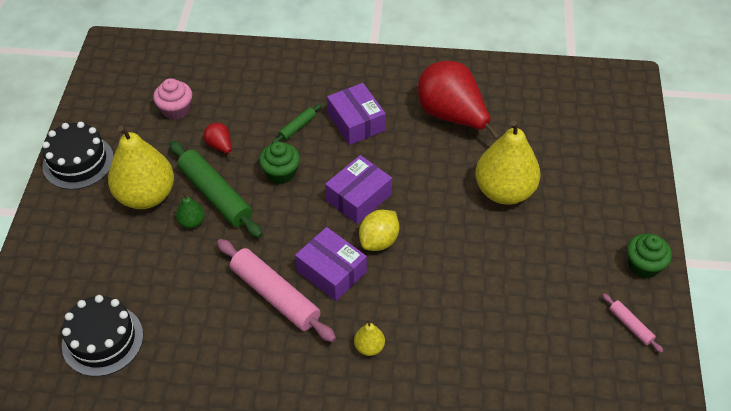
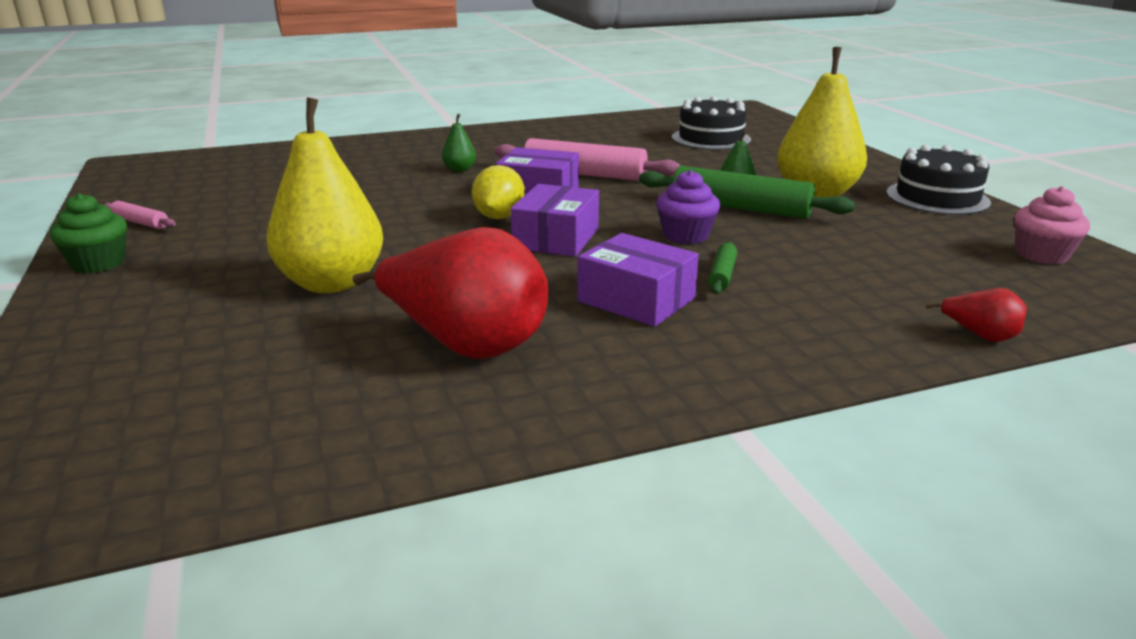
camera: 155 degrees right, 25 degrees down
(176, 110) = (920, 253): pink cupcake -> pink cupcake (1042, 255)
(220, 146) = (799, 238): red pear -> red pear (980, 336)
(281, 173) = (685, 235): green cupcake -> purple cupcake
(369, 347) = (459, 170): yellow pear -> green pear

